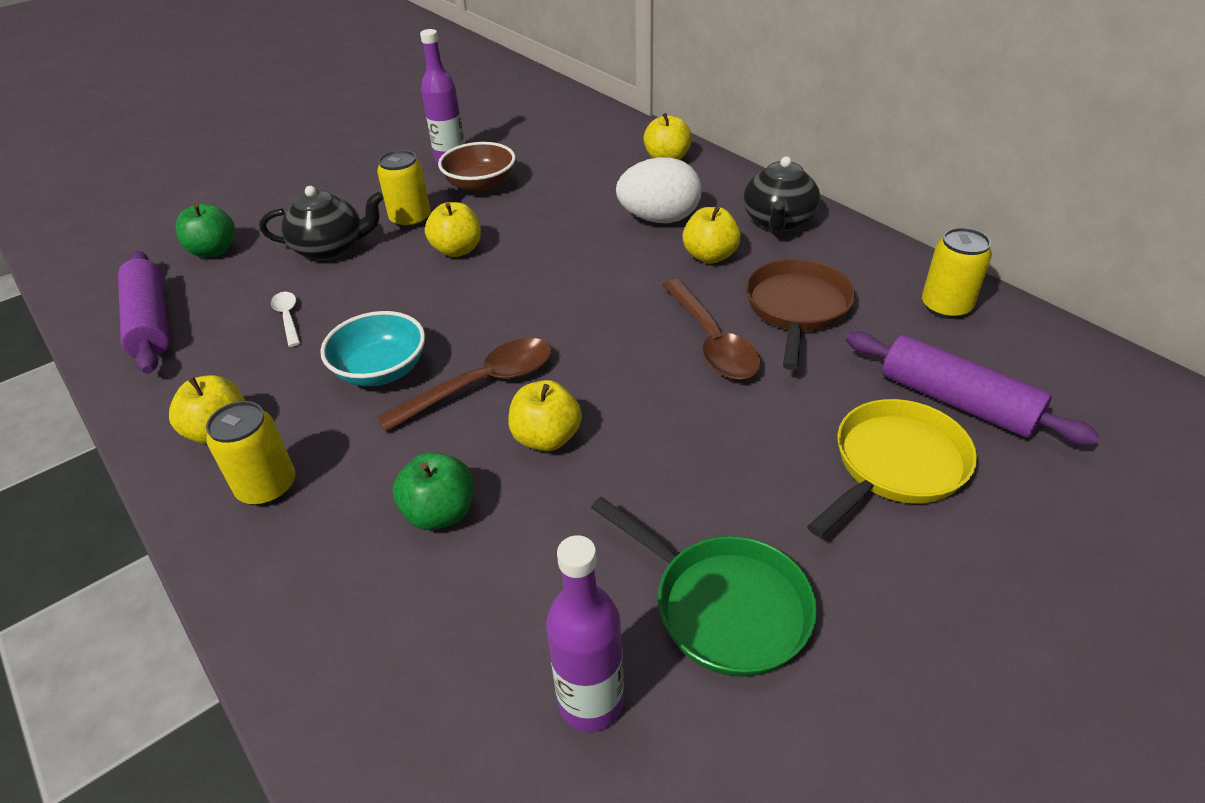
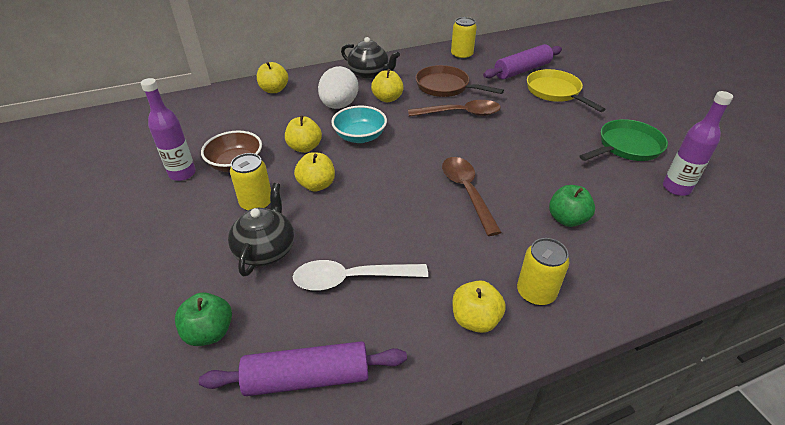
camera: 75 degrees left, 0 degrees up
(288, 318) = (351, 279): white spoon -> white spoon, size x1.91
(381, 370) = (437, 232): turquoise bowl -> turquoise bowl (360, 137)
(546, 438) = (518, 175): yellow apple -> yellow apple (304, 147)

